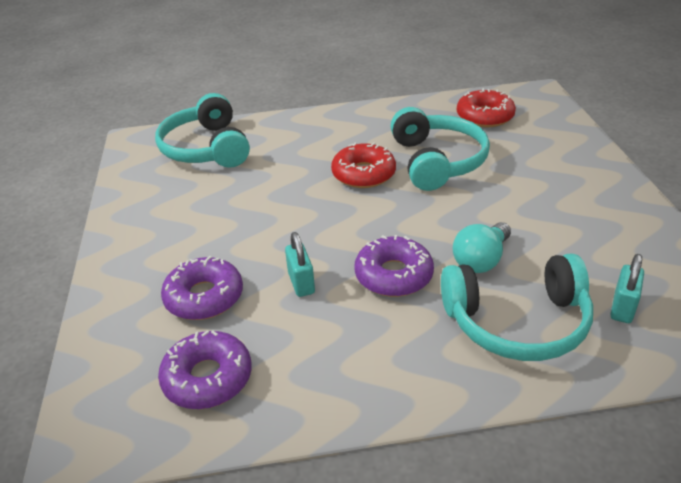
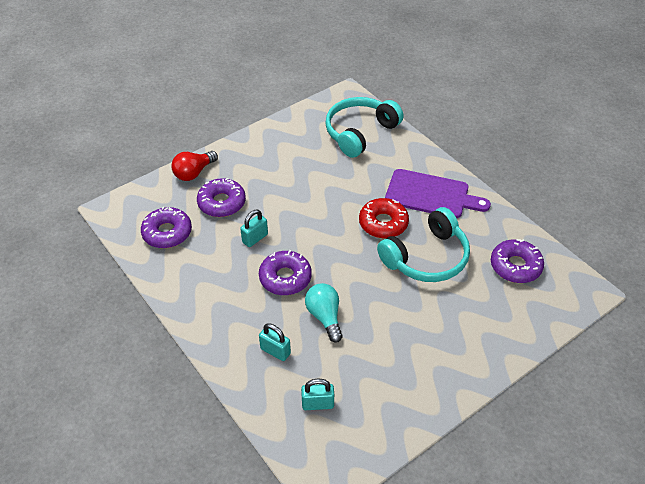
camera: 60 degrees right, 10 degrees up
(113, 310) = (194, 173): none -> red light bulb
(349, 132) = (431, 195): none -> purple cutting board
(481, 260) = (325, 317): turquoise light bulb -> turquoise light bulb turned 60 degrees clockwise
(485, 116) = (515, 266): red donut -> purple donut
(517, 322) = (275, 351): turquoise headphones -> turquoise padlock

